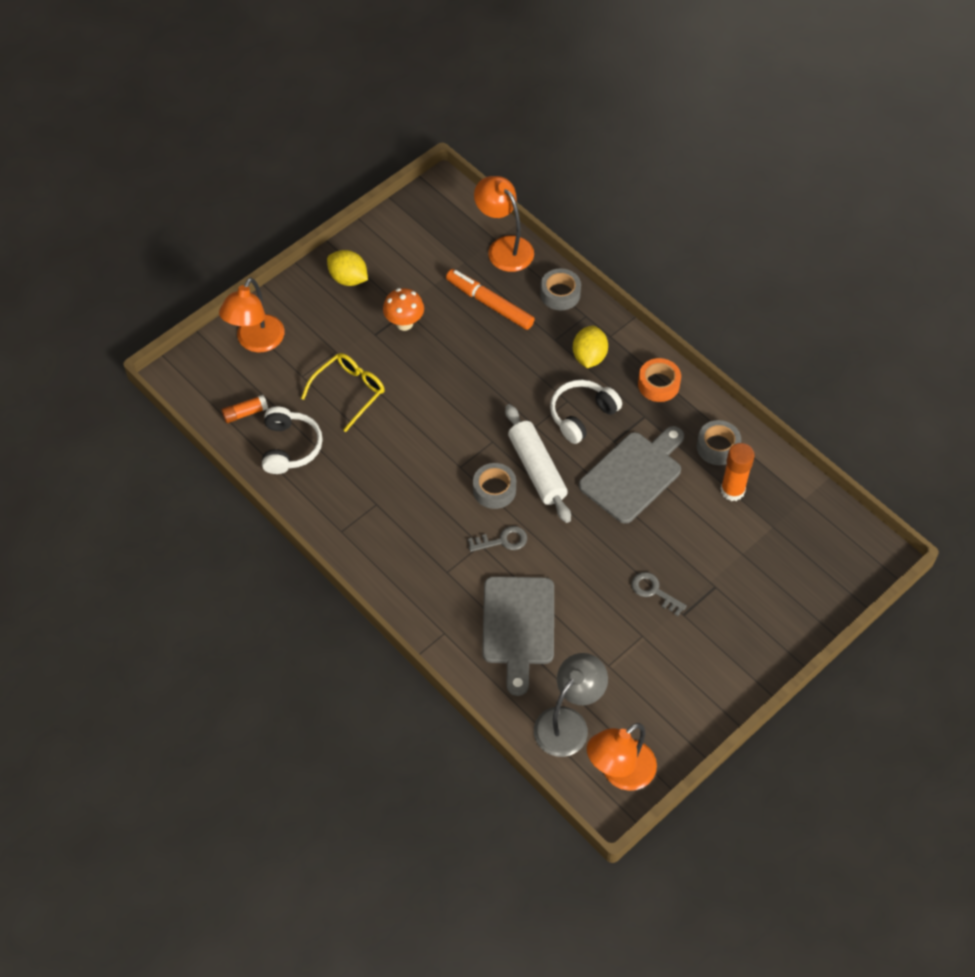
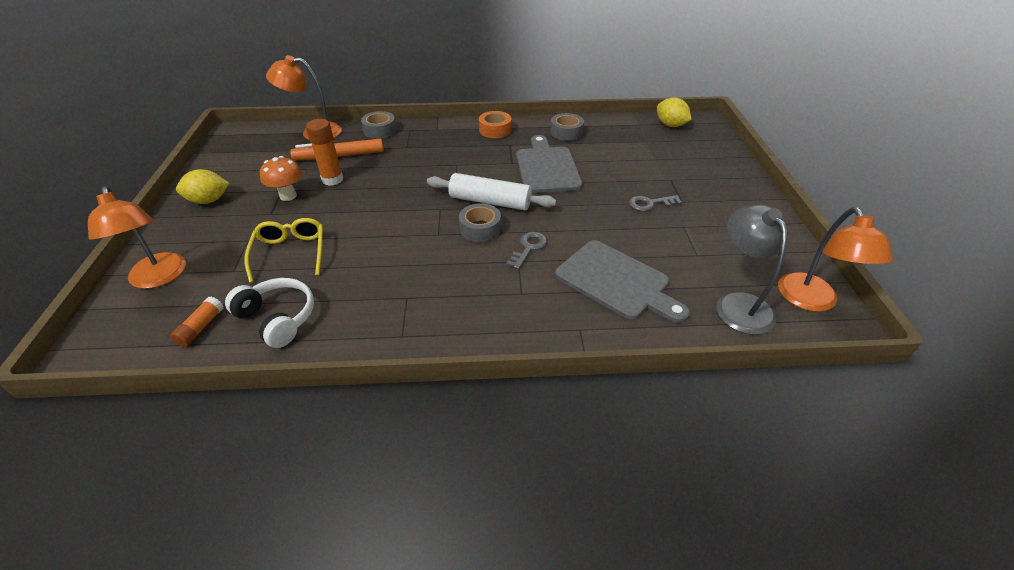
camera: 50 degrees left, 15 degrees down
(581, 415) = (475, 164): white headphones -> none
(589, 357) = (438, 142): yellow lemon -> yellow lemon (670, 125)
(732, 490) = (604, 141): orange glue stick -> orange glue stick (332, 179)

